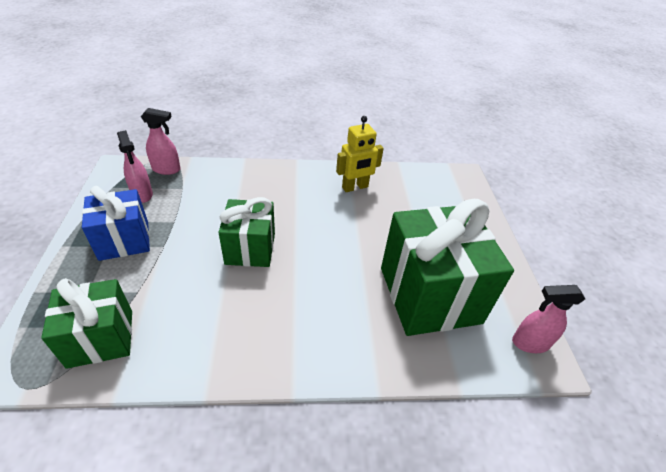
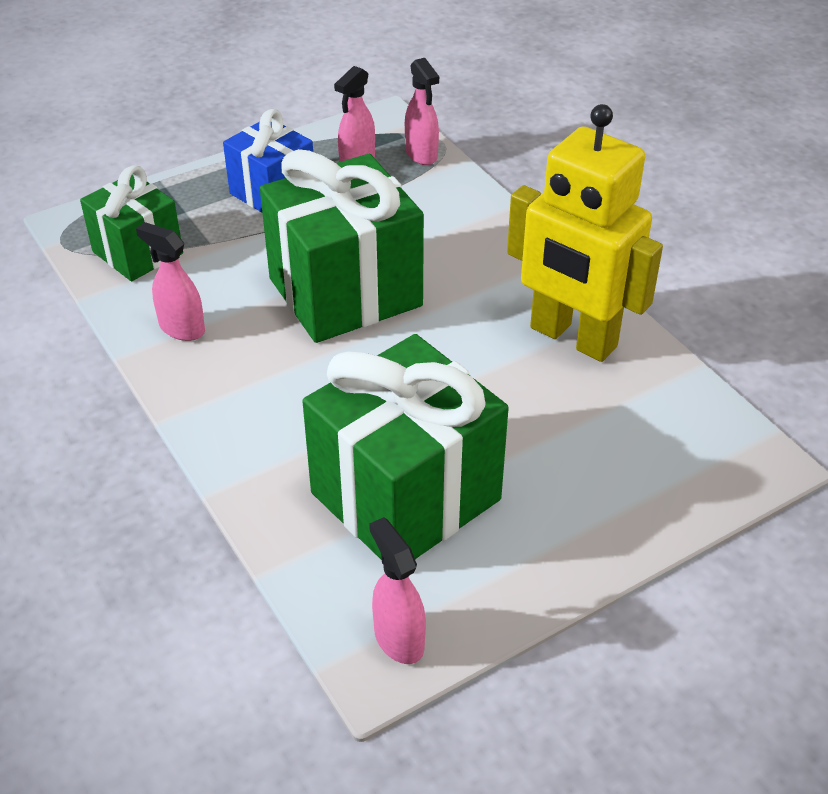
camera: 65 degrees right, 0 degrees up
(209, 344) = (181, 328): none -> pink spray bottle
(250, 248) = (345, 292): green gift -> green gift, size x1.69
(355, 187) = (572, 338): yellow robot -> yellow robot, size x1.78

